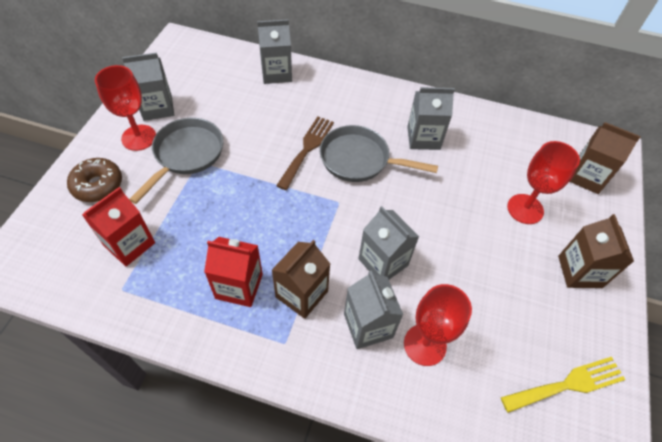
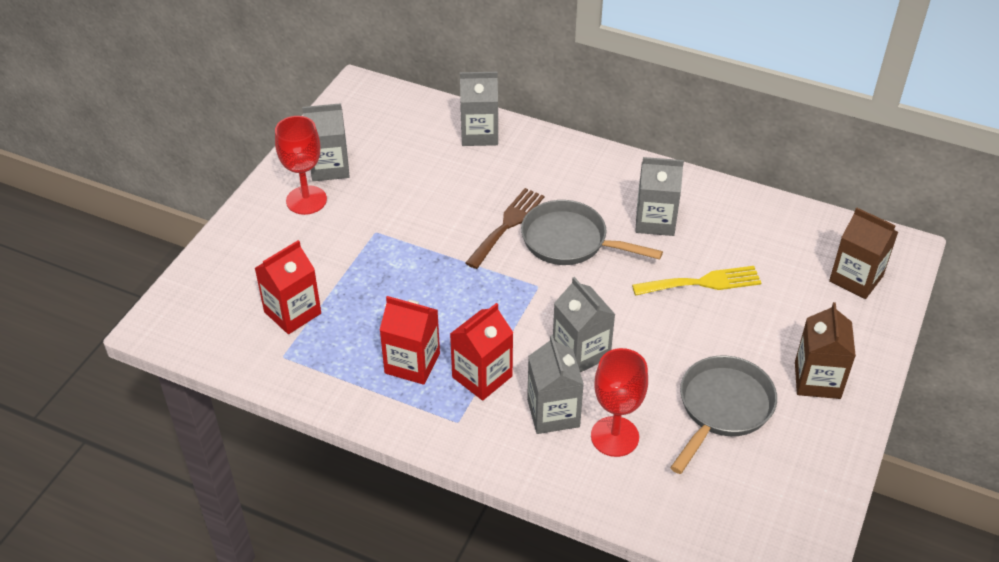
camera: 10 degrees right, 10 degrees down
(98, 185) = (258, 249): brown donut -> none
(186, 155) = (361, 223): grey pan -> grey pan (722, 408)
(301, 294) = (482, 376): brown carton -> red carton
(525, 209) = (767, 309): red goblet -> none
(567, 384) = (771, 488): yellow fork -> yellow fork (702, 282)

